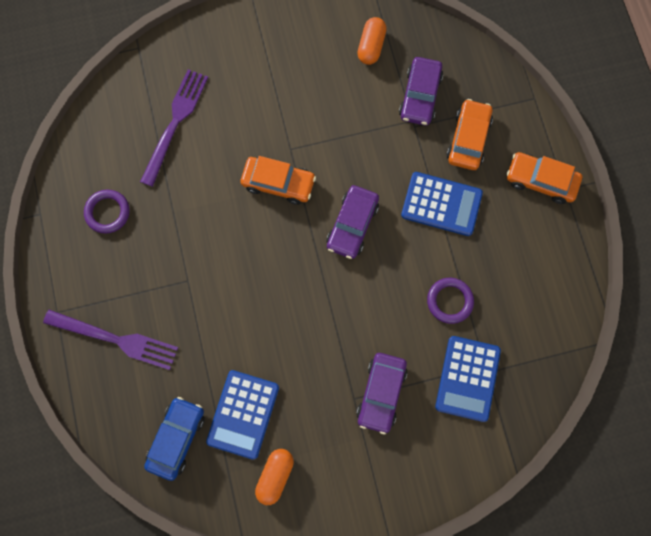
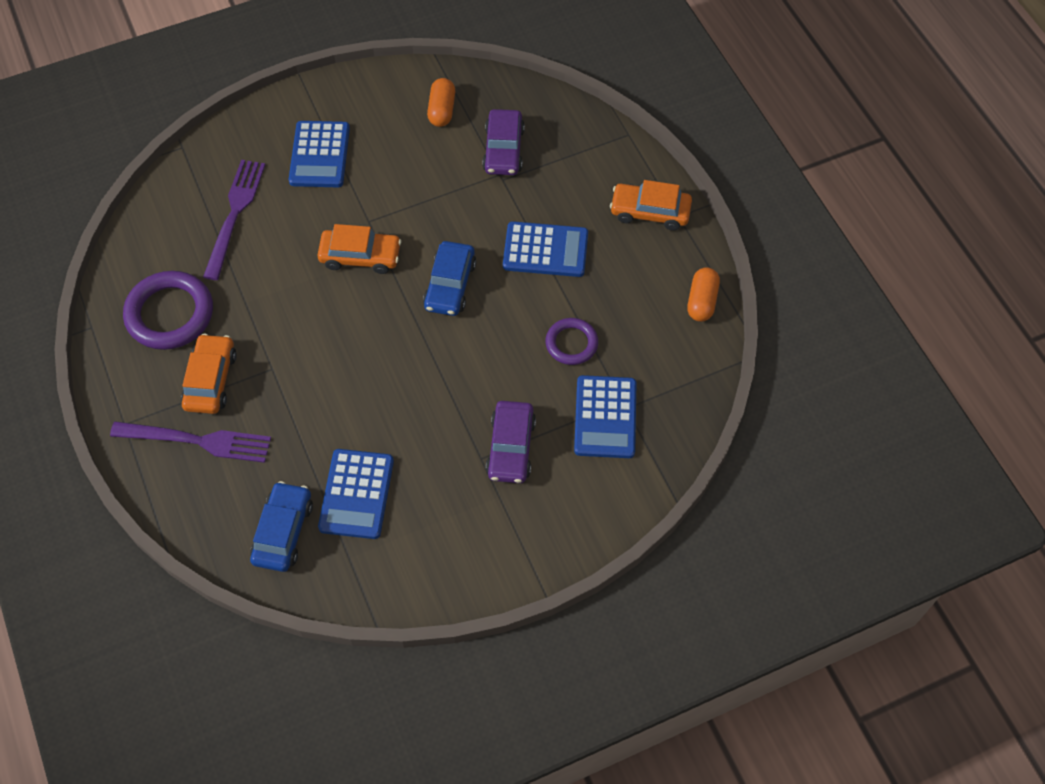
camera: 10 degrees left, 15 degrees down
(107, 212) = (170, 314): purple ring -> purple ring, size x1.70
(257, 75) = (320, 155): none -> blue calculator
(275, 476) = (403, 552): orange capsule -> orange capsule (701, 301)
(352, 225) = (450, 285): purple car -> blue car
(468, 139) = (563, 183): orange car -> orange car (210, 380)

